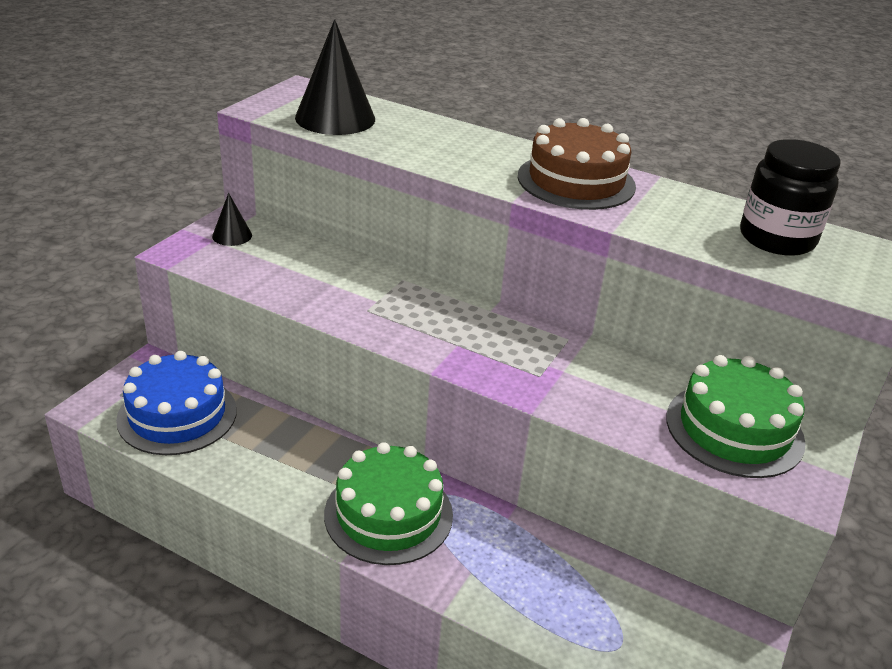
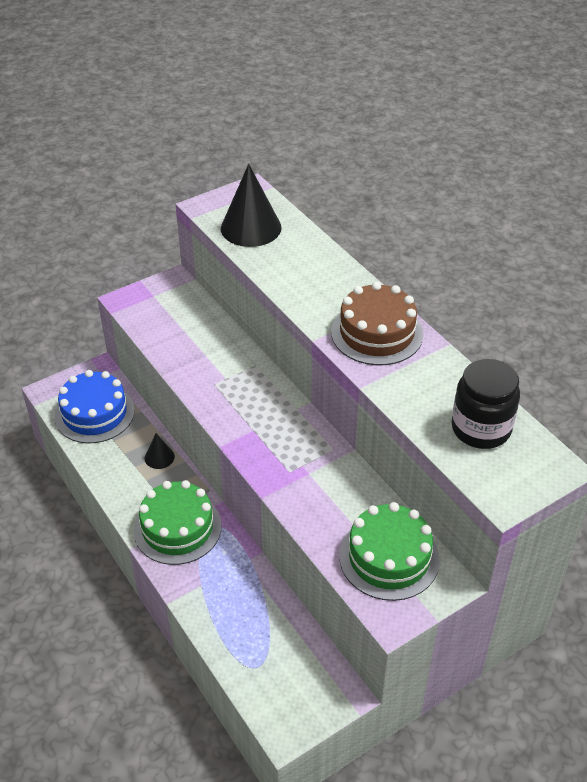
camera: 30 degrees right, 10 degrees up
(232, 235) = (167, 295): black cone -> black cone (159, 457)

